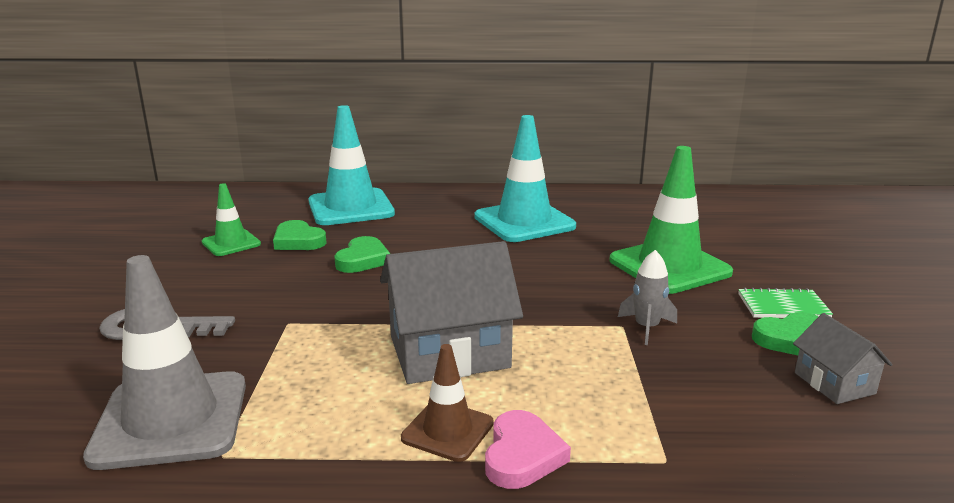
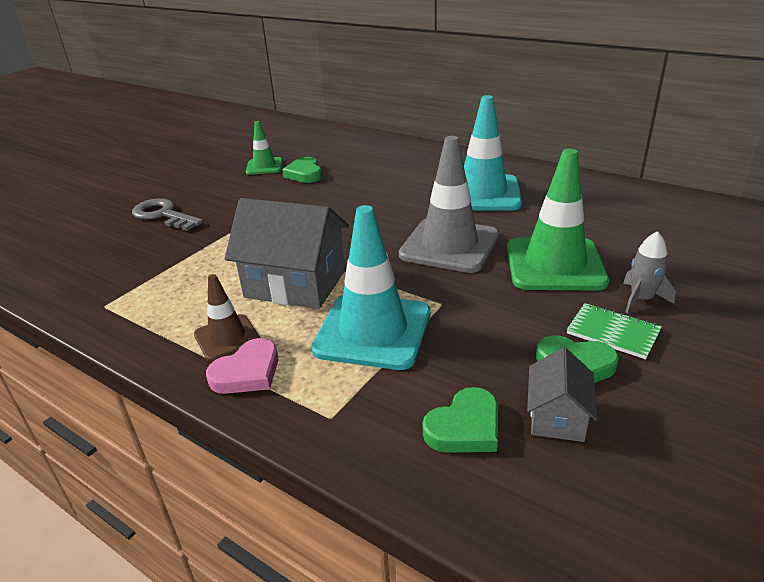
camera: 35 degrees right, 10 degrees up
(171, 419) = (107, 276): grey traffic cone -> grey traffic cone (449, 245)
(351, 208) = (368, 154): turquoise traffic cone -> turquoise traffic cone (373, 331)
(363, 260) = (327, 198): green heart -> green heart (465, 427)
(646, 327) = (459, 311): grey rocket -> grey rocket (641, 299)

